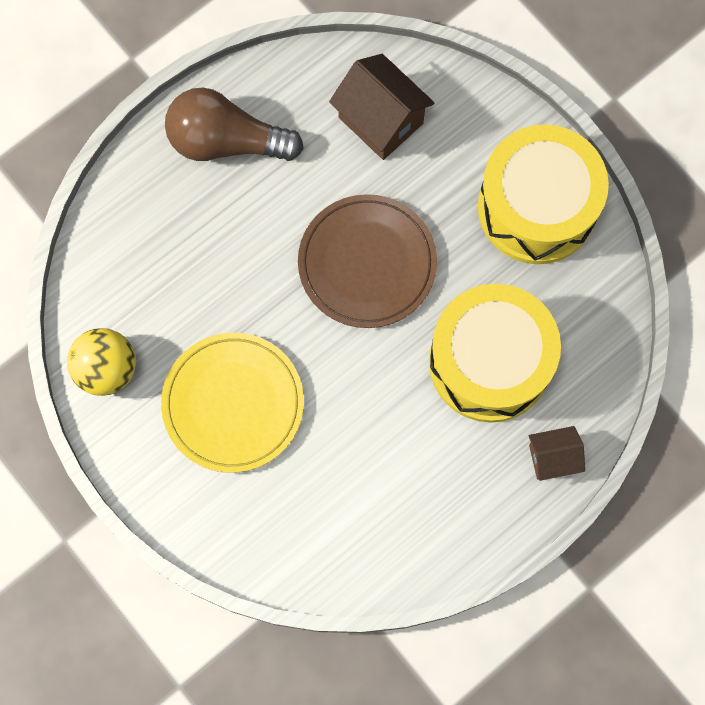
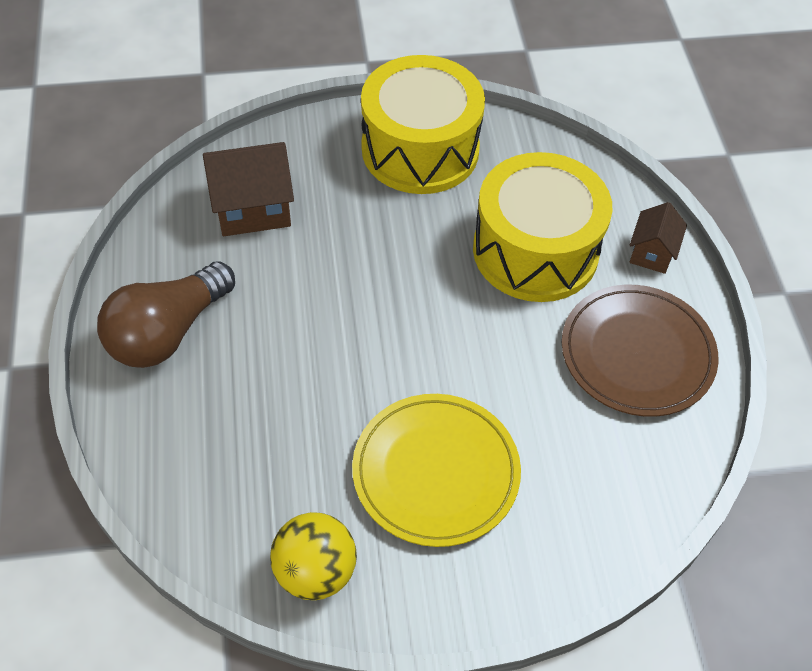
camera: 60 degrees left, 20 degrees down
(367, 263) = (377, 288): brown plate -> brown plate (637, 353)

